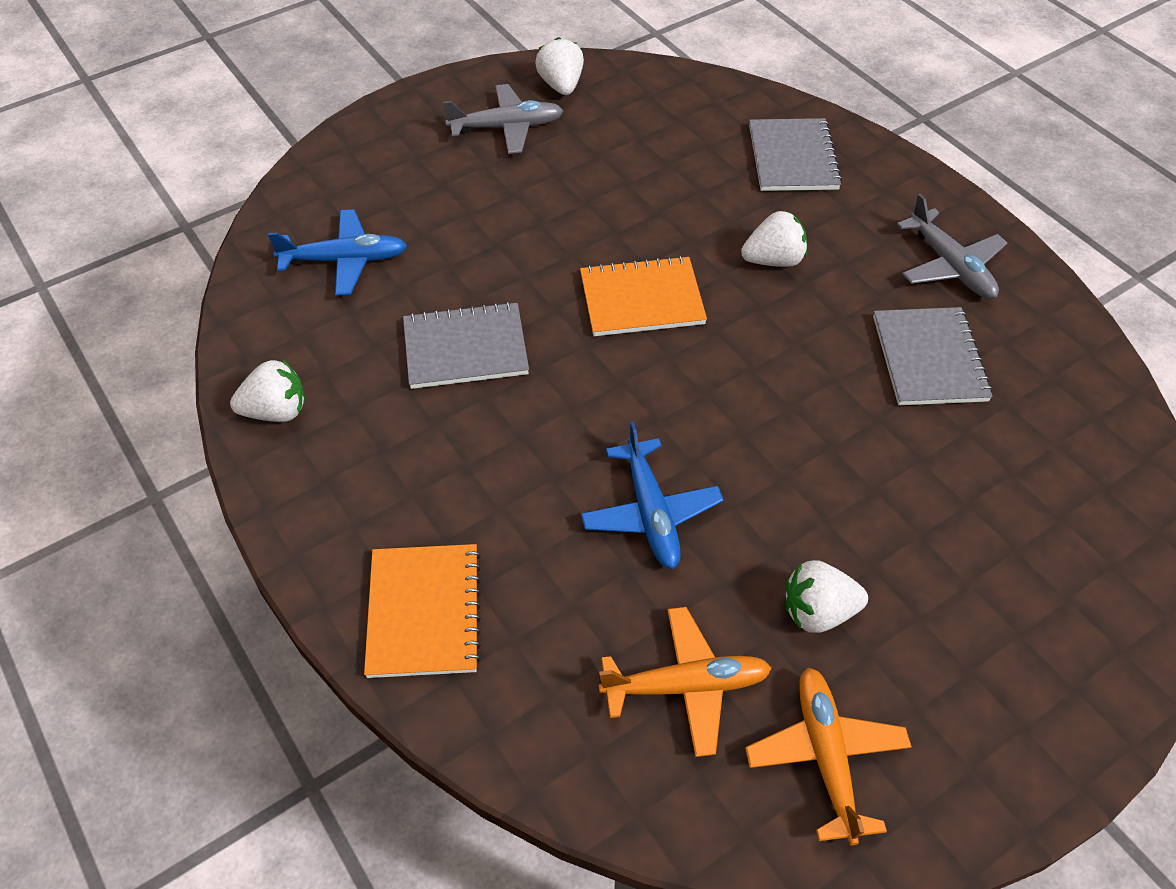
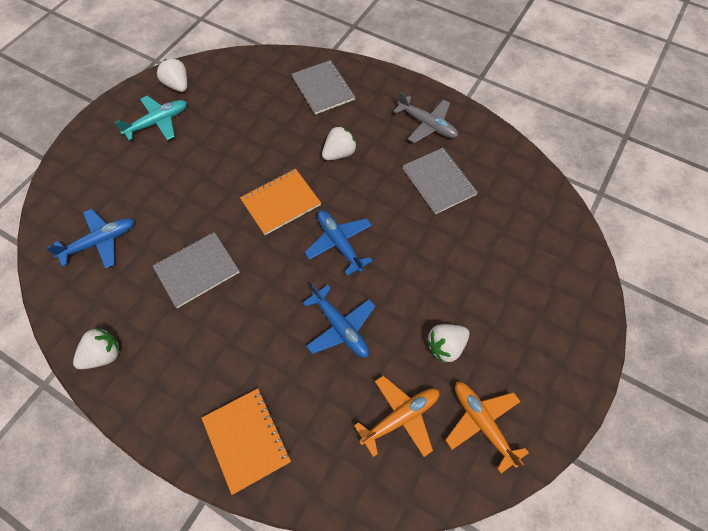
camera: 25 degrees left, 10 degrees up
(506, 127) = (158, 122): grey plane -> turquoise plane
(709, 391) = (339, 243): none -> blue plane

